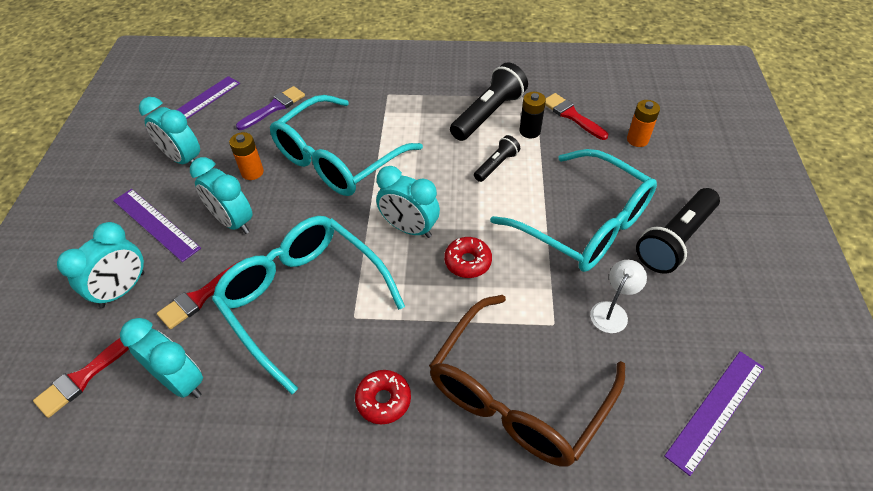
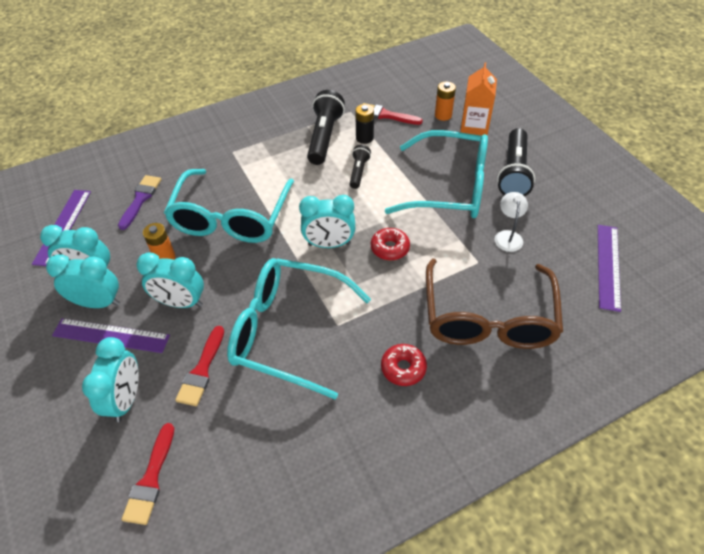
camera: 30 degrees left, 0 degrees up
(181, 381) = (238, 437): turquoise clock -> turquoise clock (98, 303)
(661, 171) = (473, 130): none -> orange carton

